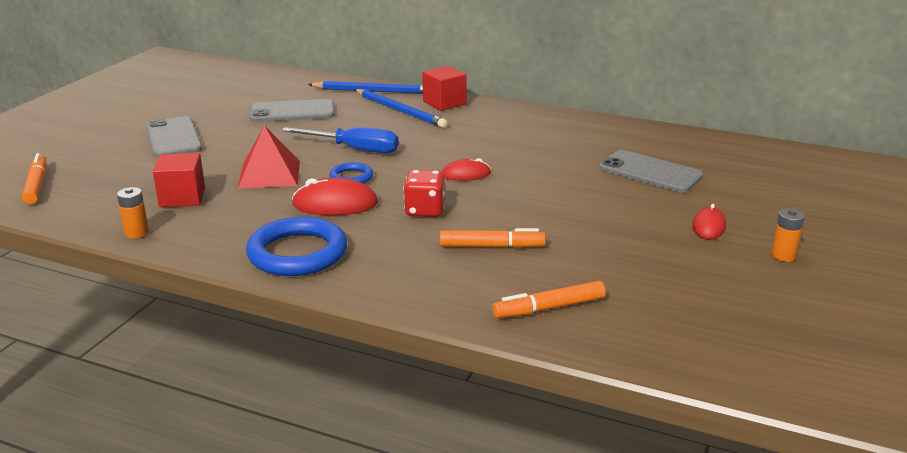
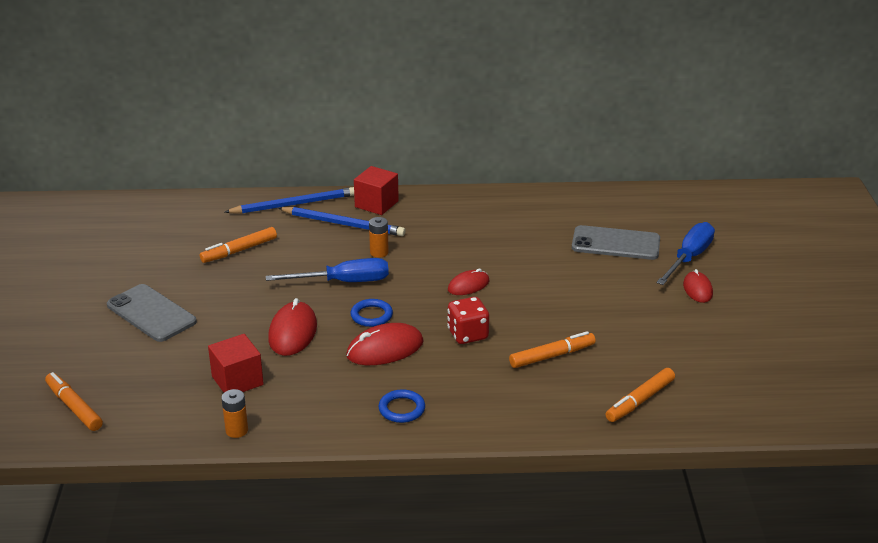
camera: 25 degrees left, 5 degrees up
(269, 174) = (293, 332): red pyramid -> red mouse
(292, 112) = (239, 251): grey phone -> orange marker
(297, 253) = (402, 409): blue ring -> blue ring, size x0.51
(722, 199) = (689, 258): none -> blue screwdriver
(783, 256) = (766, 303): orange battery -> orange battery (379, 252)

